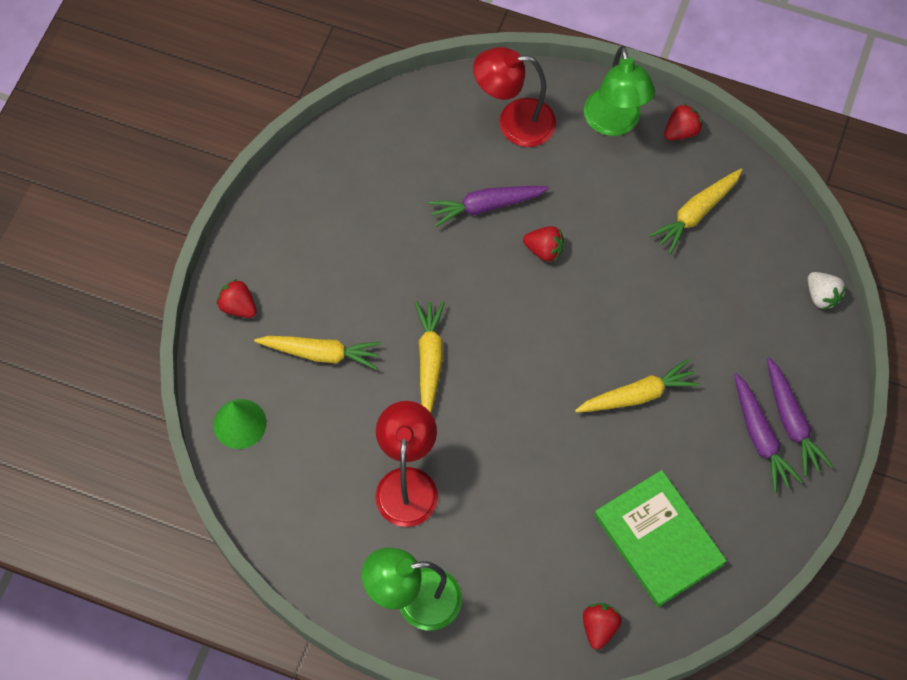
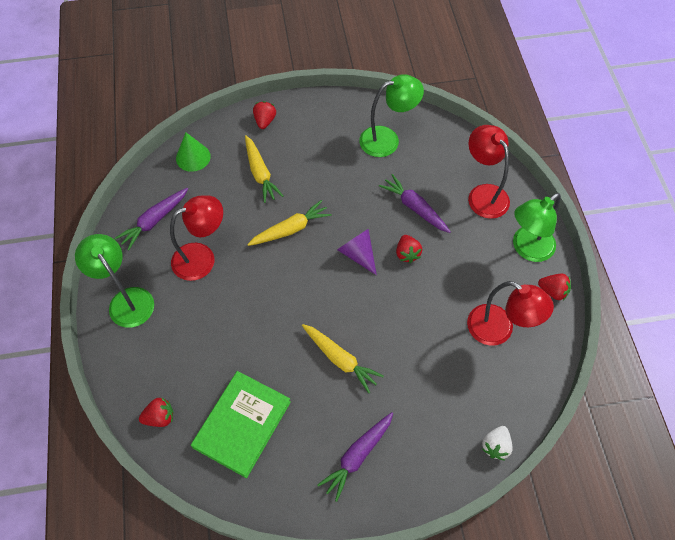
camera: 60 degrees right, 5 degrees down
(366, 179) = (387, 139): none -> green lamp
(512, 303) = (358, 254): none -> purple cone
(696, 213) = (499, 330): yellow carrot -> red lamp
(791, 421) = (383, 472): purple carrot -> purple carrot (154, 221)

